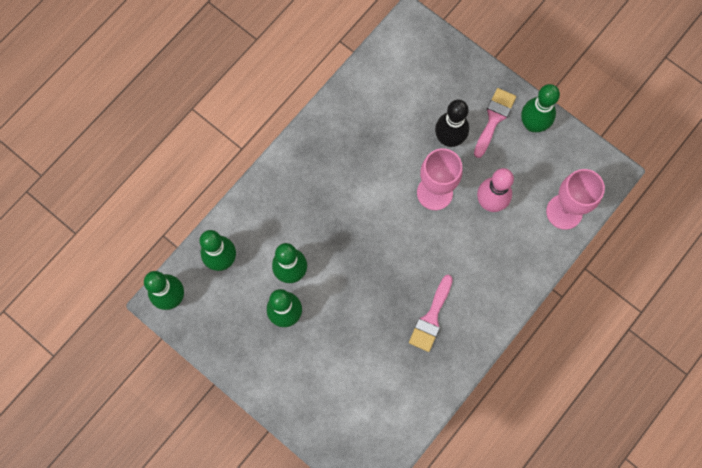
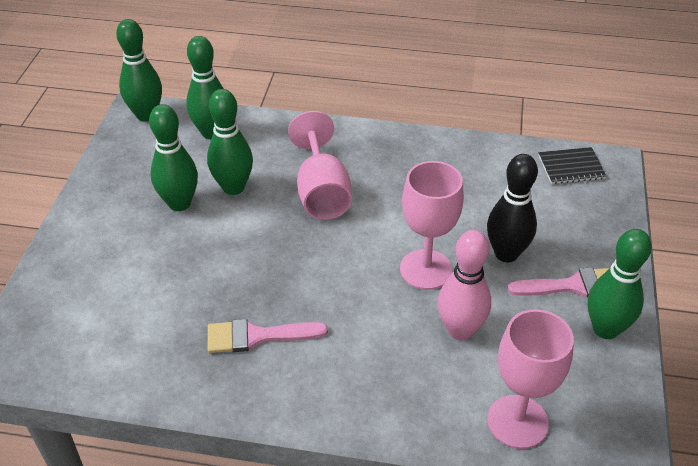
camera: 60 degrees right, 30 degrees down
(330, 217) = (321, 192): none -> pink goblet
(400, 49) = (571, 167): none -> black notebook

